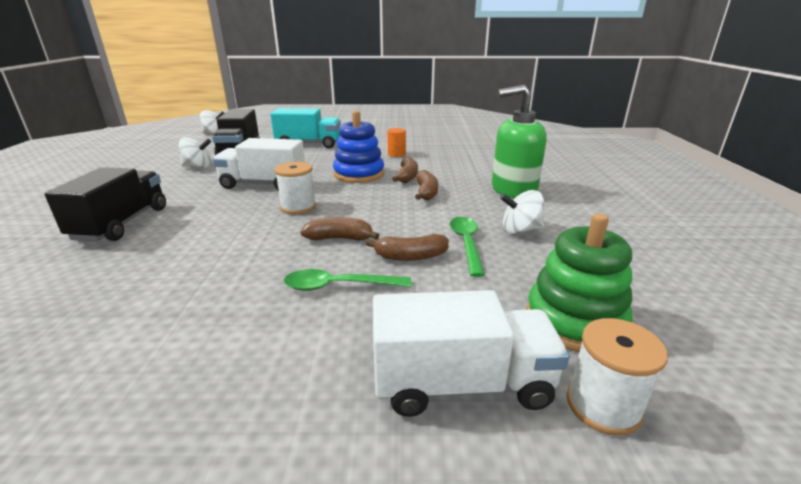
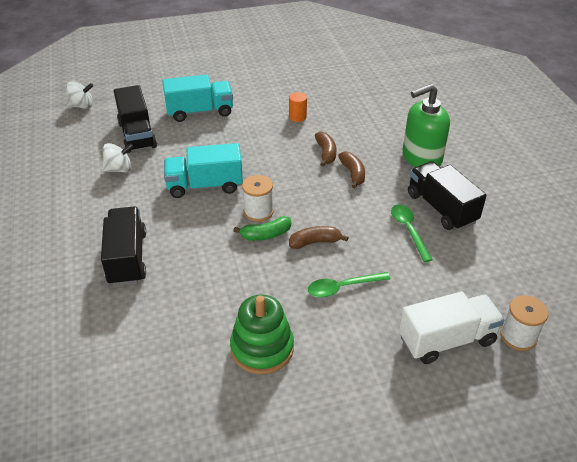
camera: 15 degrees left, 15 degrees up
(263, 184) = (205, 185): white truck -> turquoise truck
(288, 225) = (266, 235): none -> green banana
(359, 174) = (281, 156): blue stacking toy -> none
(411, 256) = (376, 251): brown banana -> none
(520, 230) = (441, 208): white spinning top -> black truck
(574, 321) = (495, 285): green stacking toy -> green stacking toy (262, 348)

